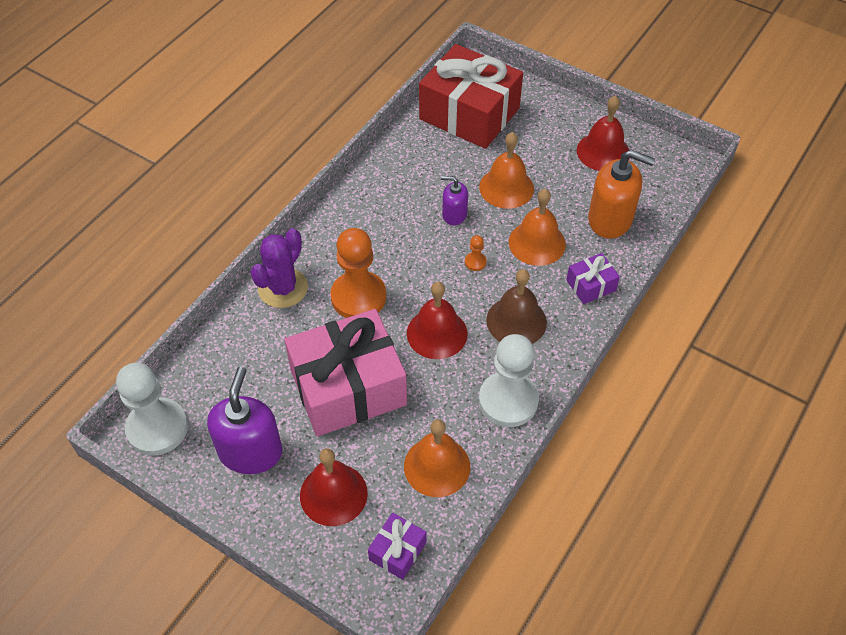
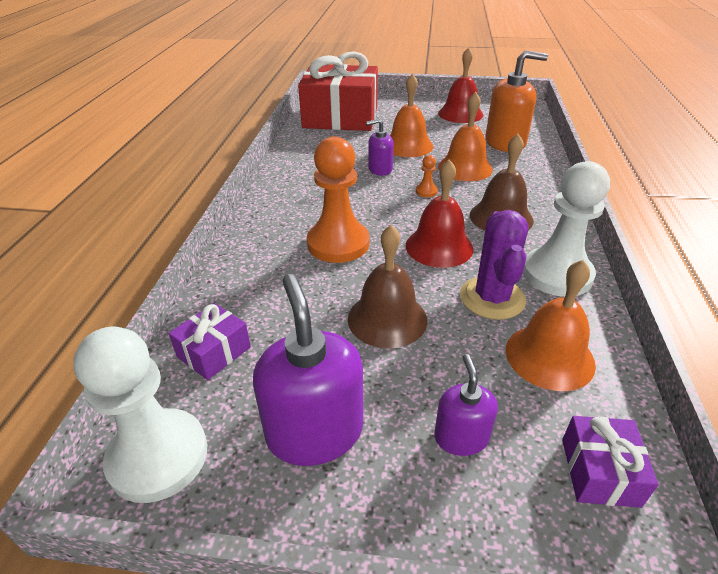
camera: 25 degrees left, 15 degrees down
(283, 288) = (251, 260): purple cactus -> purple cactus (492, 298)
(333, 494) = (461, 437): red bell -> purple soap dispenser
(348, 387) = (387, 319): pink gift -> brown bell
(591, 285) = (535, 180): purple gift -> purple gift (214, 352)

